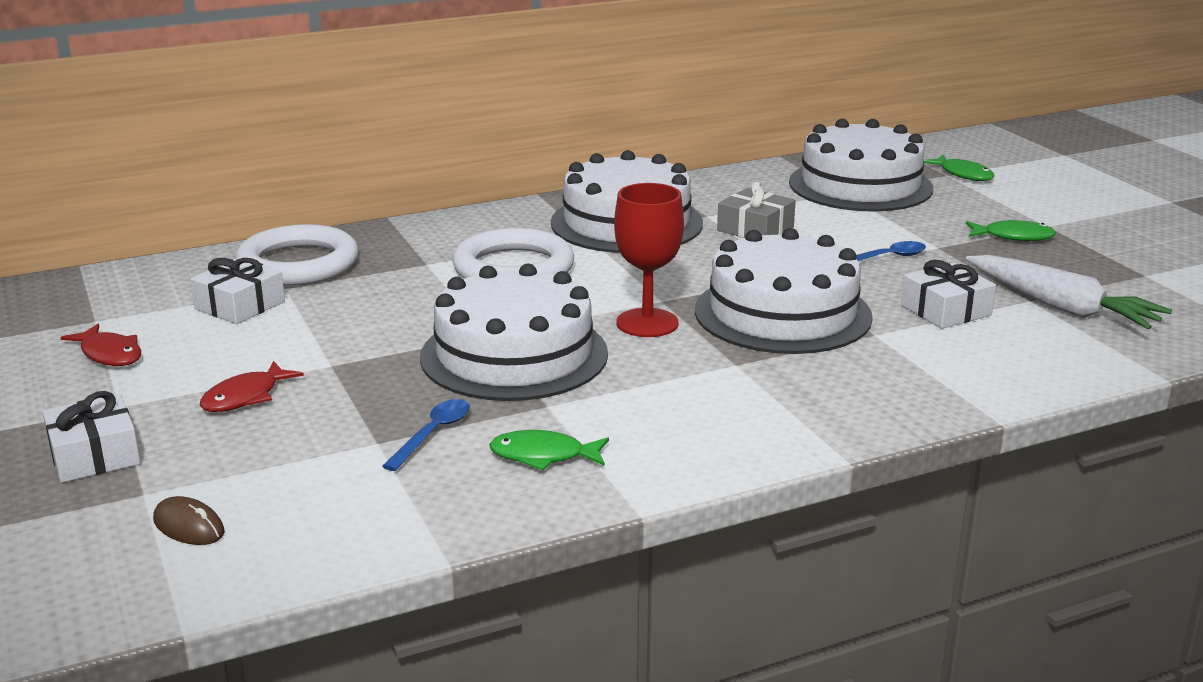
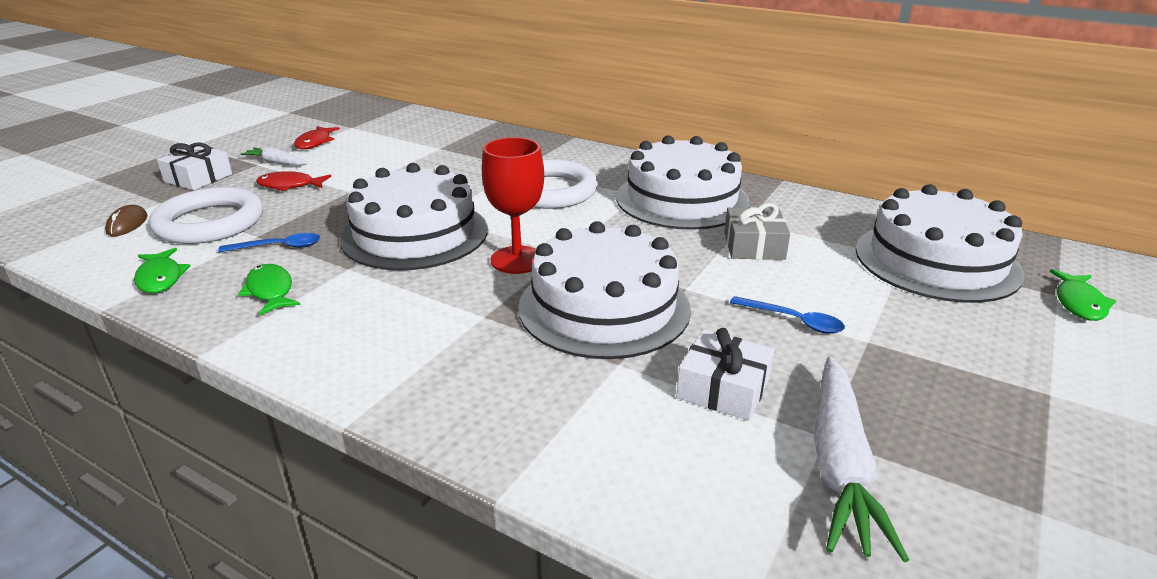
camera: 55 degrees right, 5 degrees up
(142, 392) = (277, 163): none -> white carrot
(240, 305) = (404, 146): white gift -> none
(298, 264) = (475, 140): white ring -> white ring (210, 222)
(1013, 236) = (976, 379): green fish -> green fish (160, 278)

